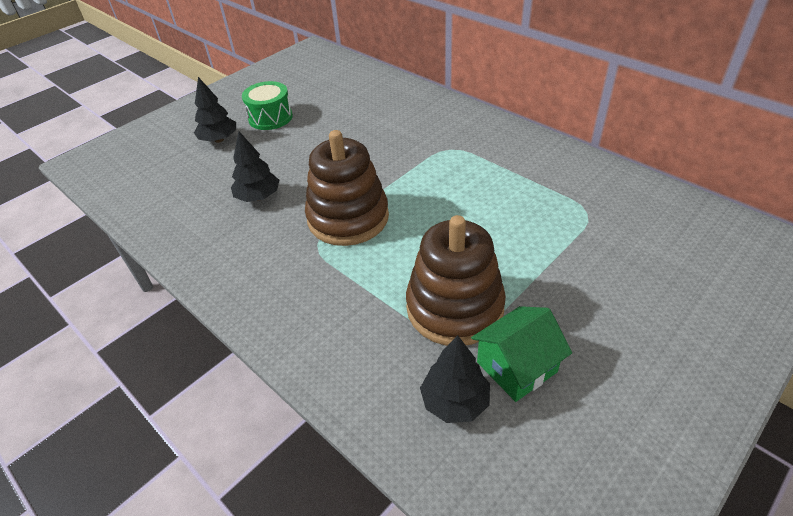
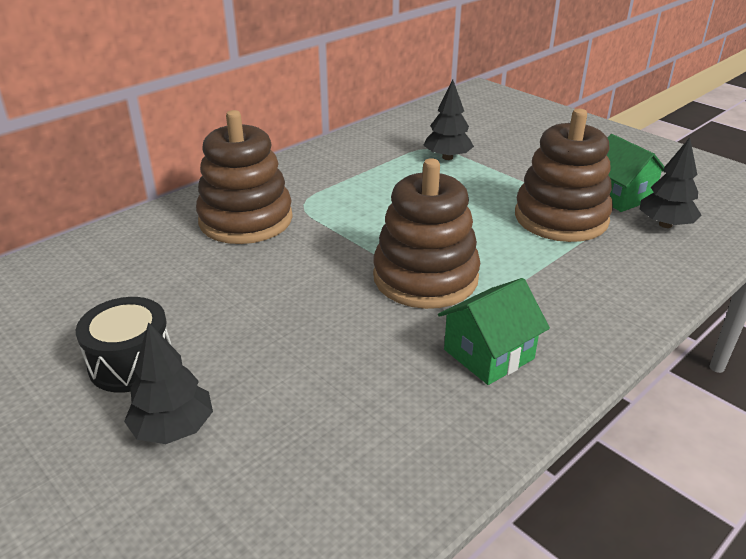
camera: 90 degrees left, 10 degrees down
(254, 251) = (489, 354): none -> green house
(258, 197) = (367, 360): black tree -> black tree (447, 157)
(270, 117) = (131, 363): green drum -> black drum
(421, 127) = (246, 220): none -> brown stacking toy

